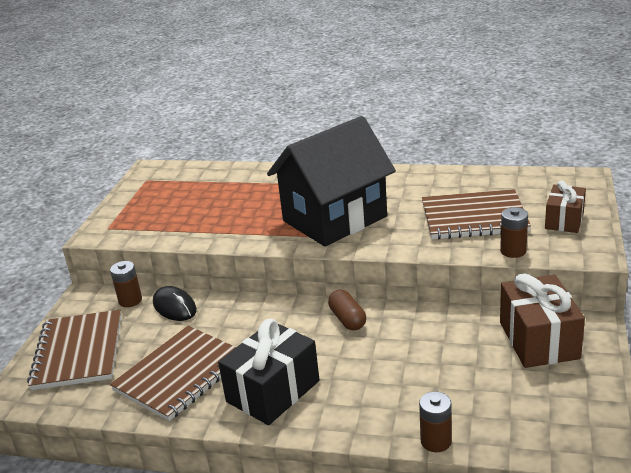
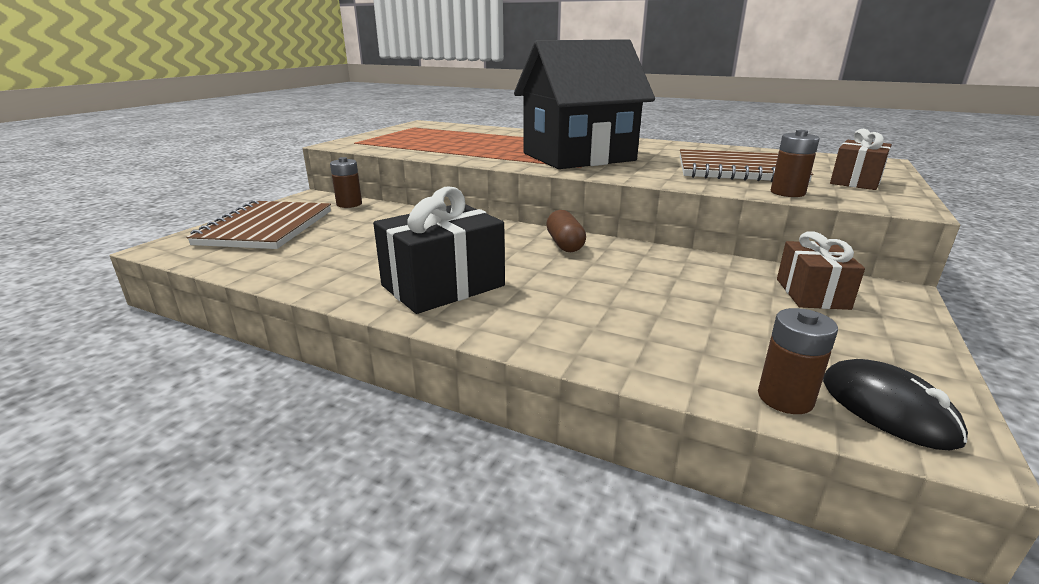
camera: 10 degrees right, 5 degrees down
(174, 307) = (387, 213): black mouse -> black mouse (887, 409)
(180, 374) = (350, 257): brown notebook -> none
(436, 441) = (641, 371): brown battery -> brown battery (785, 398)
(538, 340) = (812, 294): brown gift -> brown gift, size x0.62

